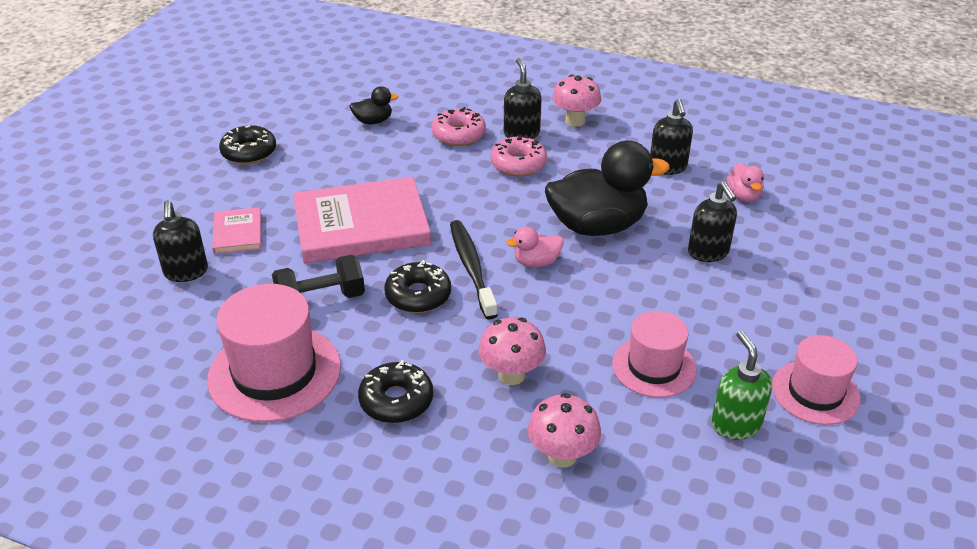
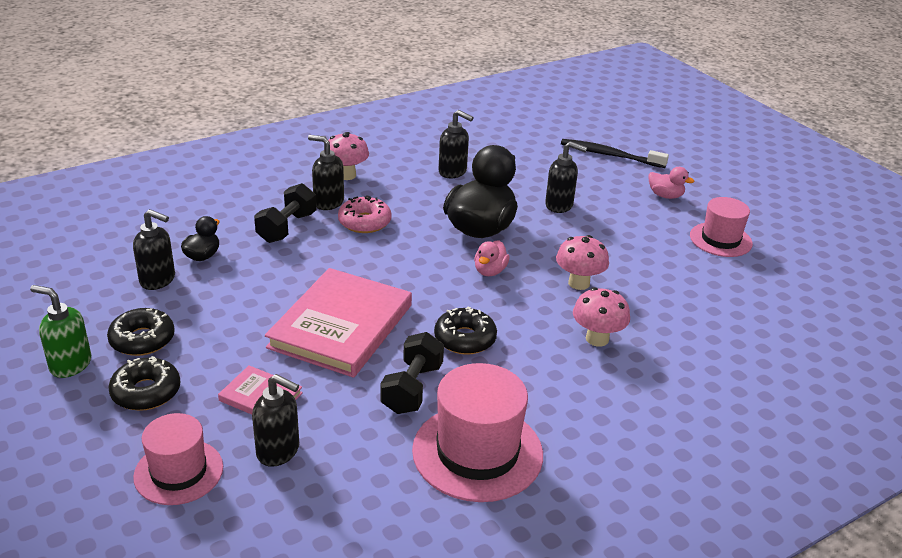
camera: 55 degrees left, 5 degrees down
(322, 121) = (158, 280): none -> black soap dispenser
(396, 400) = (572, 403): black donut -> black donut (146, 392)
(458, 134) = (287, 227): pink donut -> black dumbbell
(471, 268) = (462, 300): black toothbrush -> black toothbrush (610, 155)
(562, 455) = (693, 356): pink mushroom -> pink mushroom (579, 283)
(654, 367) = (645, 280): pink hat -> pink hat (178, 472)
(735, 424) = (723, 279): green soap dispenser -> green soap dispenser (70, 365)
(743, 196) = (518, 164): pink duck -> pink duck (665, 196)

